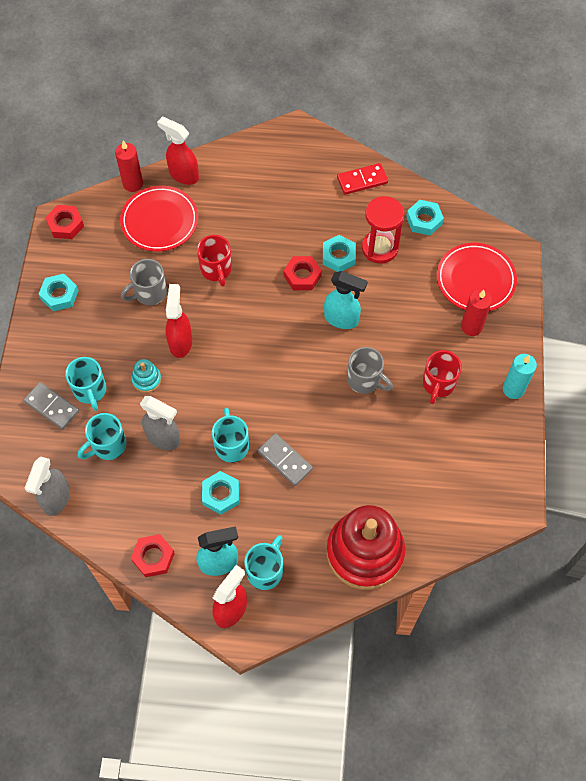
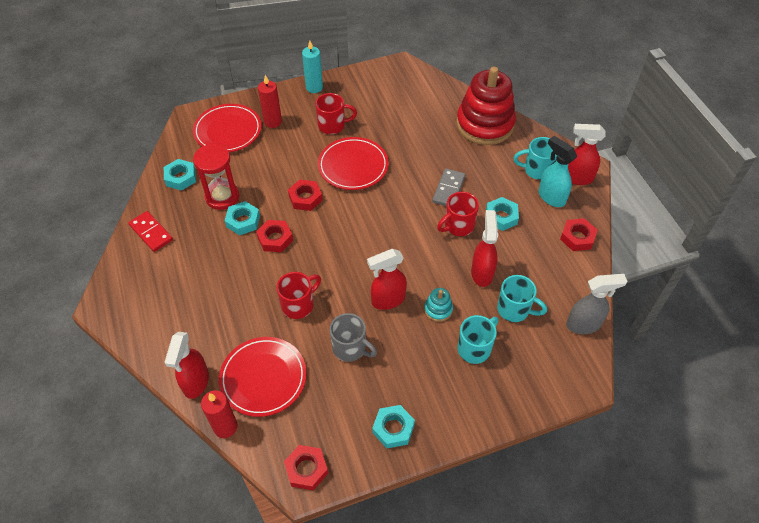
camera: 115 degrees left, 10 degrees down
(52, 406) = (509, 372): grey domino -> none
(164, 438) = (482, 273): grey spray bottle -> red spray bottle
(231, 445) = (458, 226): turquoise mug -> red mug
(342, 319) = (305, 198): turquoise spray bottle -> red nut
(365, 380) = (353, 166): grey mug -> red plate

